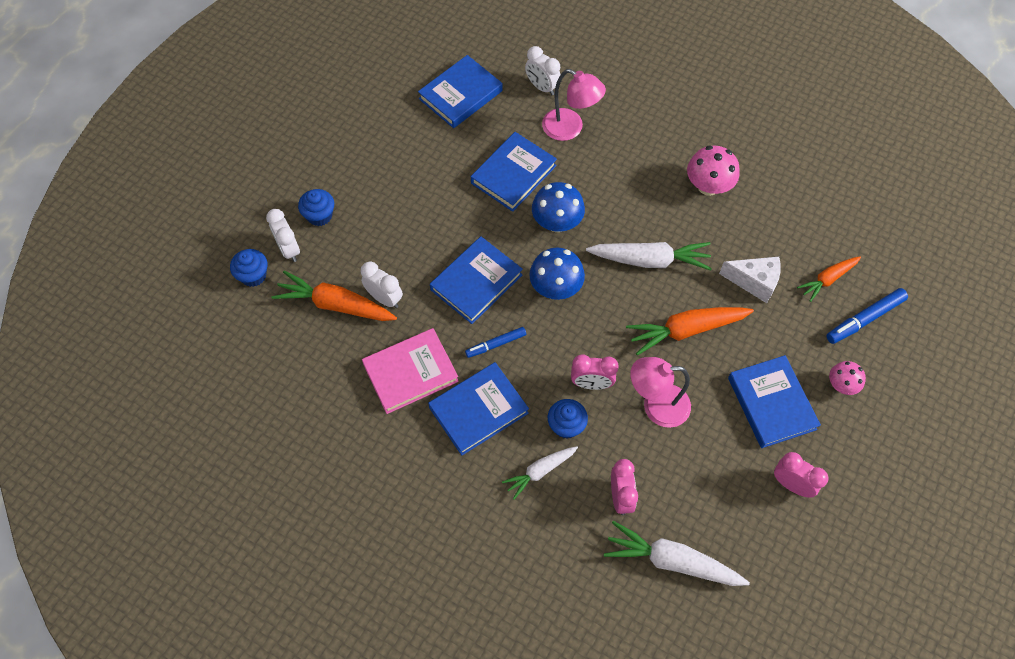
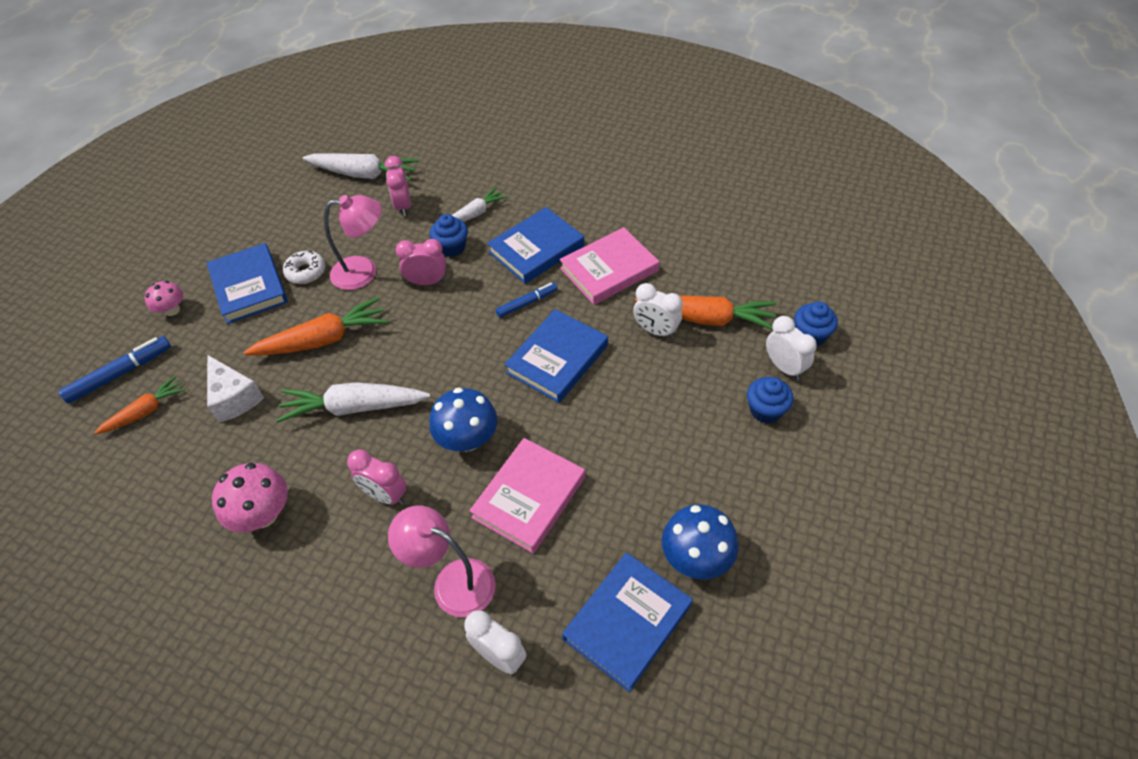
camera: 175 degrees right, 10 degrees down
(513, 174) = (529, 497): blue book -> pink book
(555, 287) = (466, 364): blue mushroom -> blue mushroom (696, 557)
(716, 414) = (306, 272): none -> white donut
(754, 282) = (234, 398): white cheese -> white cheese turned 135 degrees counterclockwise
(791, 484) = (249, 230): pink clock -> pink clock (385, 495)

